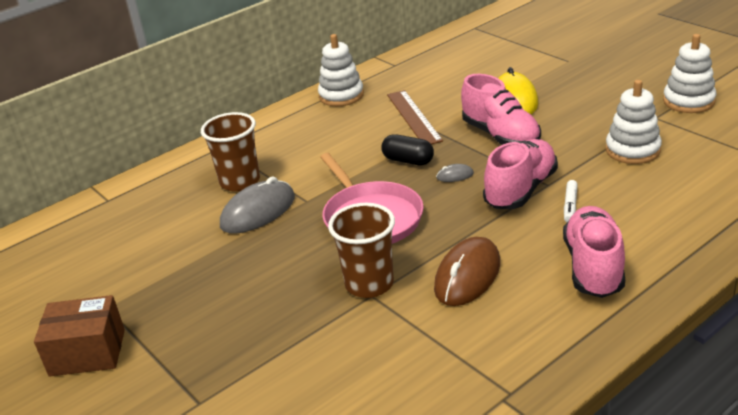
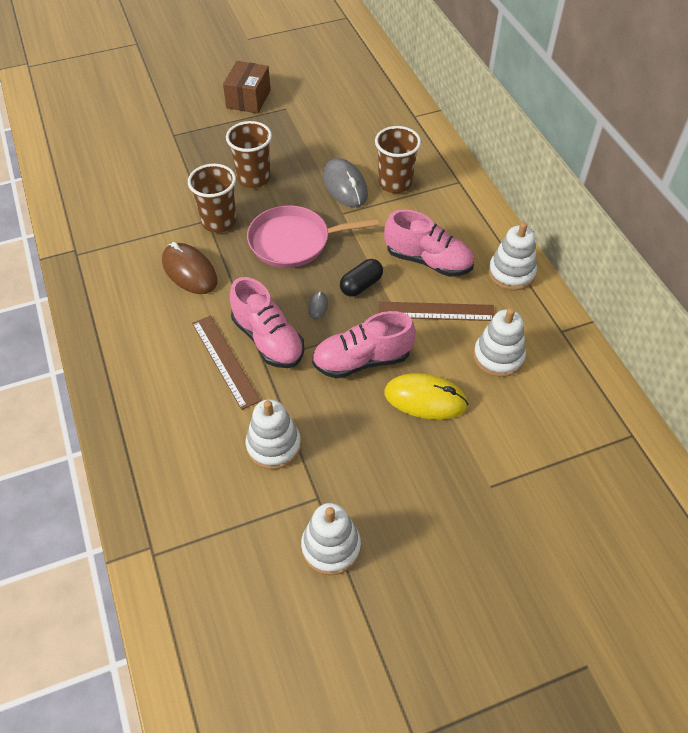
camera: 105 degrees right, 20 degrees up
(272, 284) = (253, 178): none -> brown cup
(443, 82) = (498, 357): none -> white stacking toy
(570, 206) = (225, 361): white marker -> brown ruler
(593, 267) = (146, 341): pink shoe -> pink shoe (428, 261)

